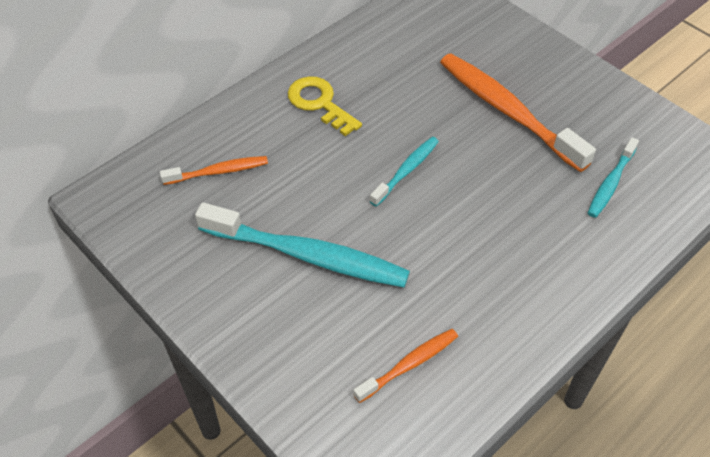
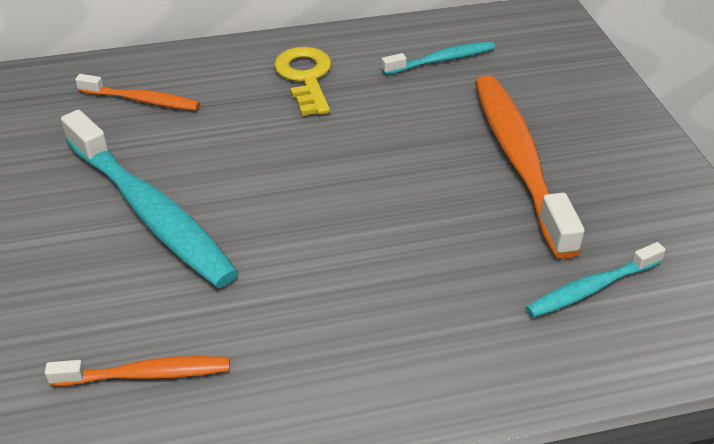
camera: 30 degrees right, 10 degrees down
(406, 171) = (339, 174): turquoise toothbrush -> turquoise toothbrush (441, 60)

